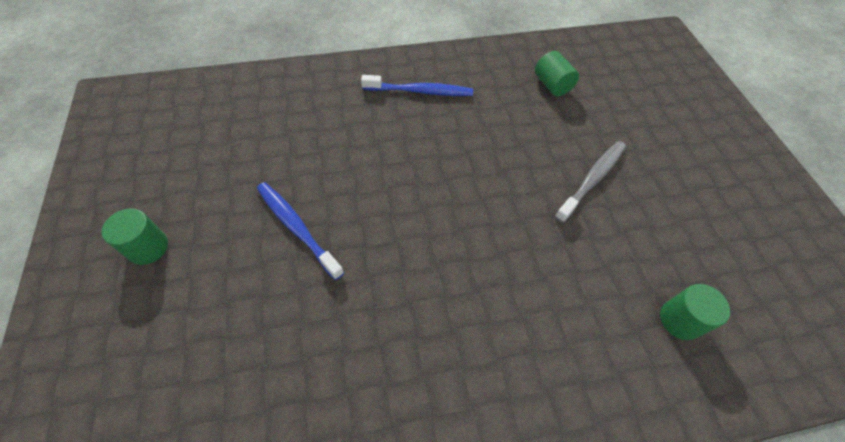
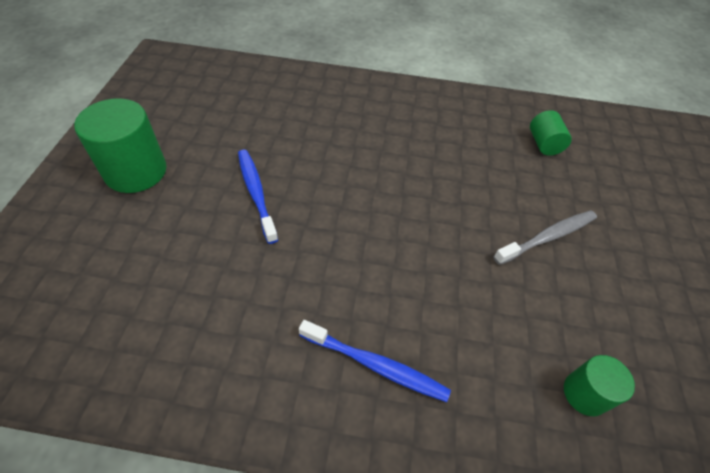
camera: 20 degrees right, 5 degrees down
(148, 247) = (136, 171): green cylinder -> green cylinder, size x1.79
(420, 91) = (413, 116): blue toothbrush -> blue toothbrush (376, 365)

